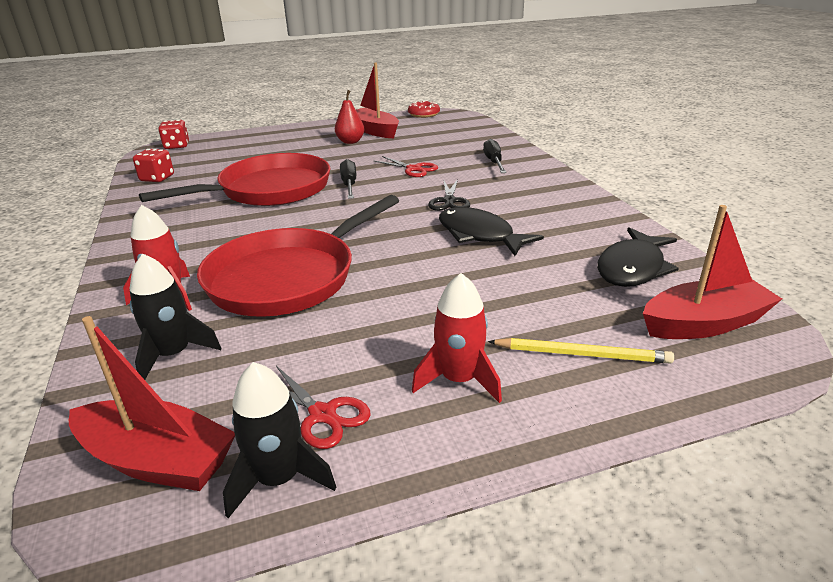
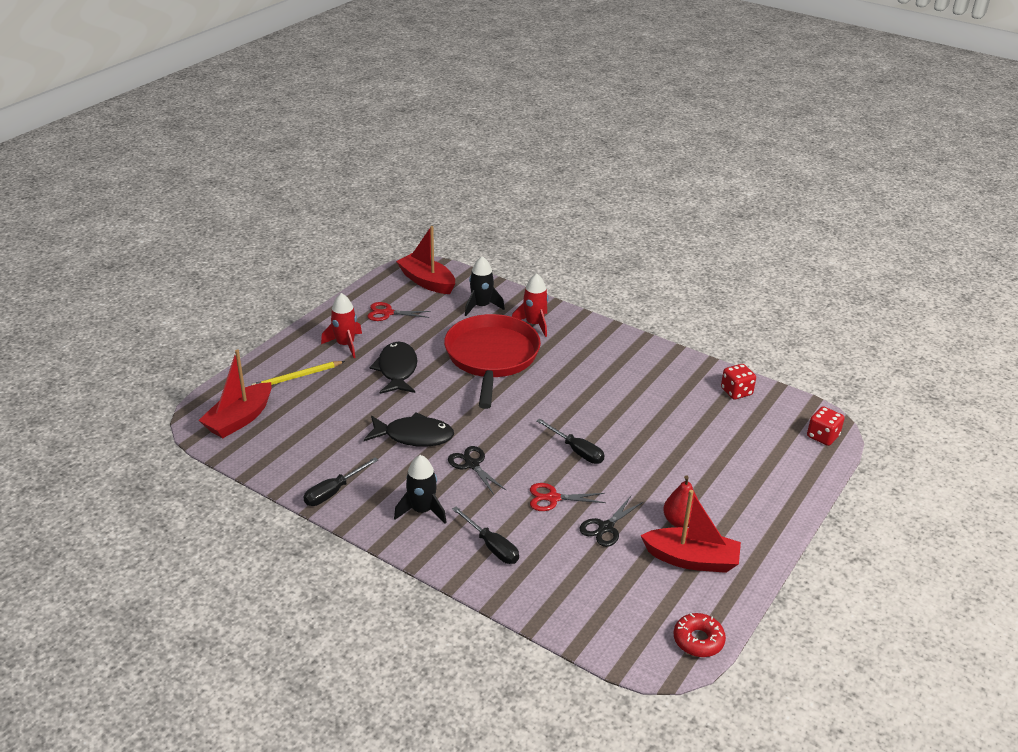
camera: 140 degrees right, 5 degrees up
(157, 460) = (427, 282): red boat -> red boat turned 60 degrees clockwise
(269, 190) = (627, 417): red pan -> none
(278, 479) = (379, 293): black rocket -> black rocket (422, 510)
(401, 150) = (606, 527): none -> black scissors
(604, 220) = (333, 492): none -> black screwdriver
(632, 268) = (293, 447): black fish -> black fish (397, 370)

